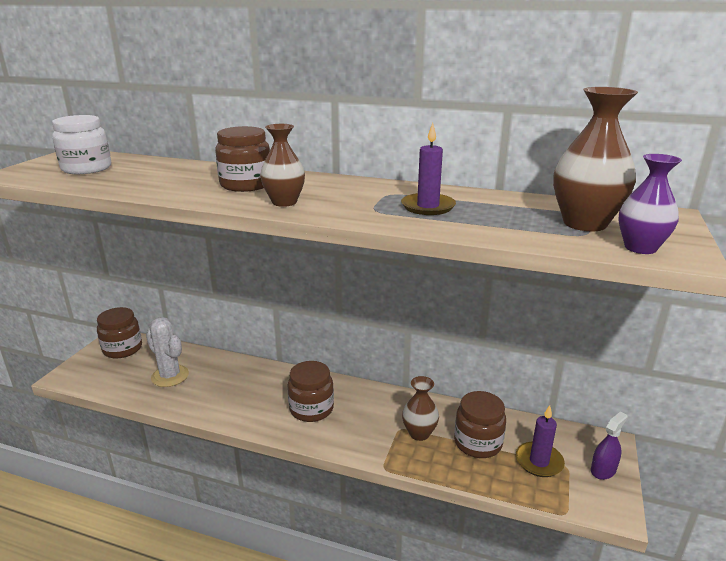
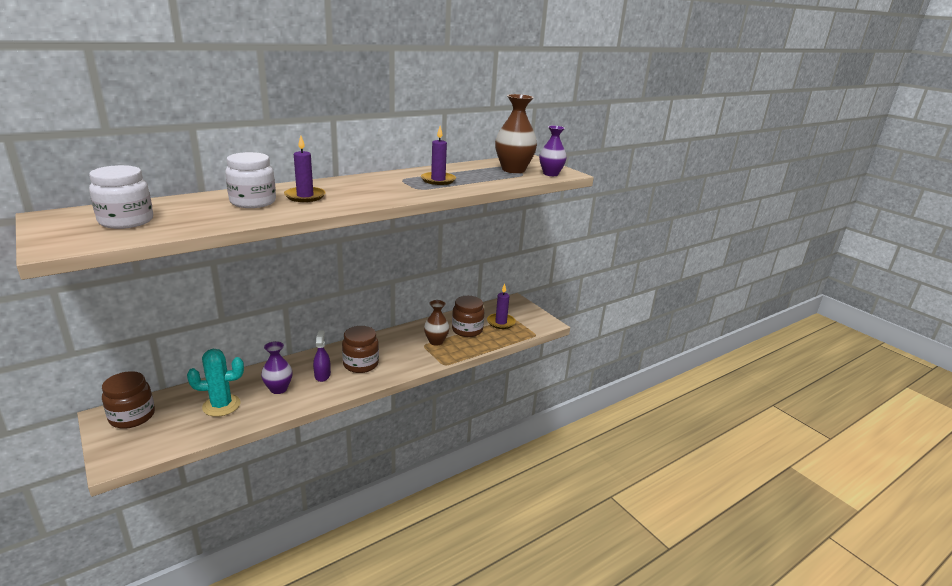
camera: 55 degrees left, 0 degrees up
(170, 376) = (221, 405): white cactus -> turquoise cactus
(195, 178) = (253, 202): none -> white jar
(220, 388) = (278, 389): none -> purple vase
(246, 185) = (305, 196): brown jar -> purple candle
(284, 202) = (362, 198): brown vase -> none
(603, 470) = (526, 312): purple spray bottle -> purple spray bottle (322, 375)

